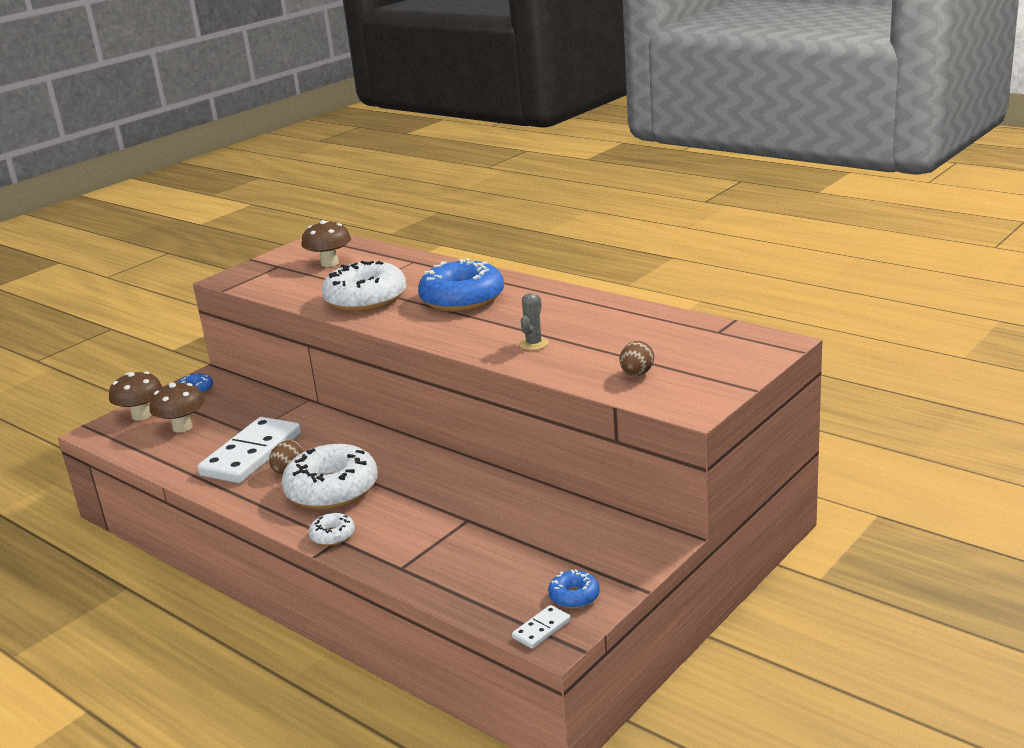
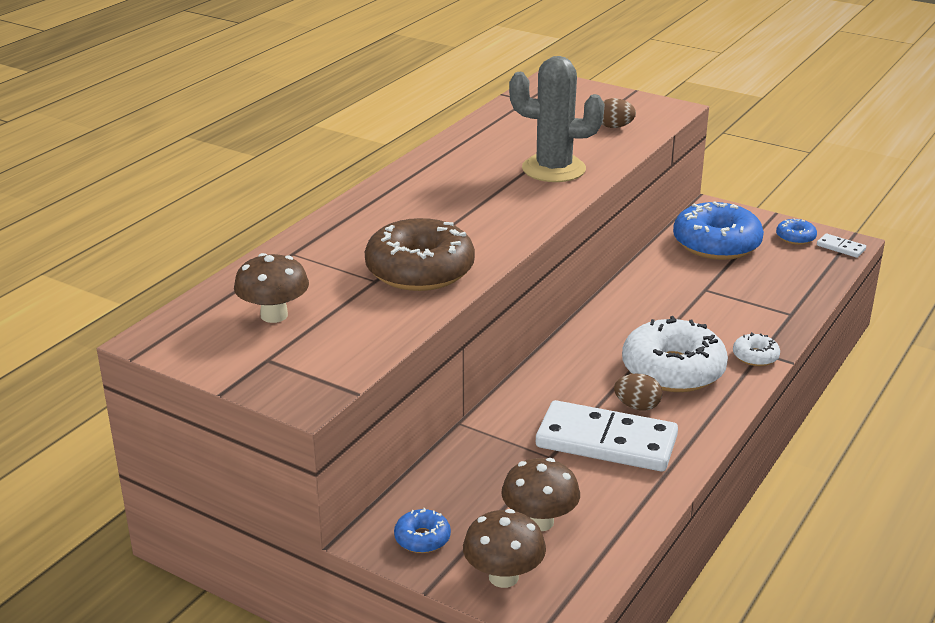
camera: 100 degrees left, 5 degrees up
(366, 299) = (420, 270): white donut -> brown donut
(462, 299) = (432, 211): blue donut -> blue donut (716, 244)
(533, 344) = (553, 169): grey cactus -> grey cactus, size x2.14

